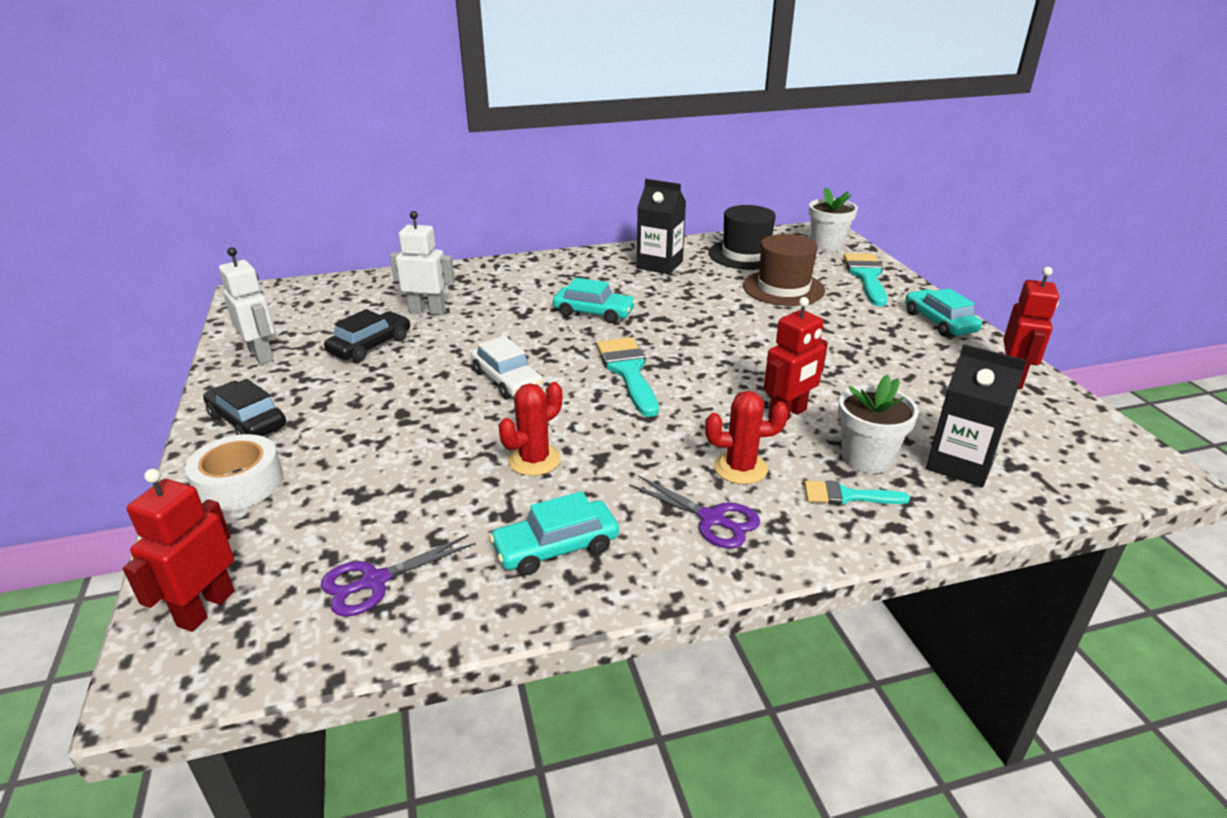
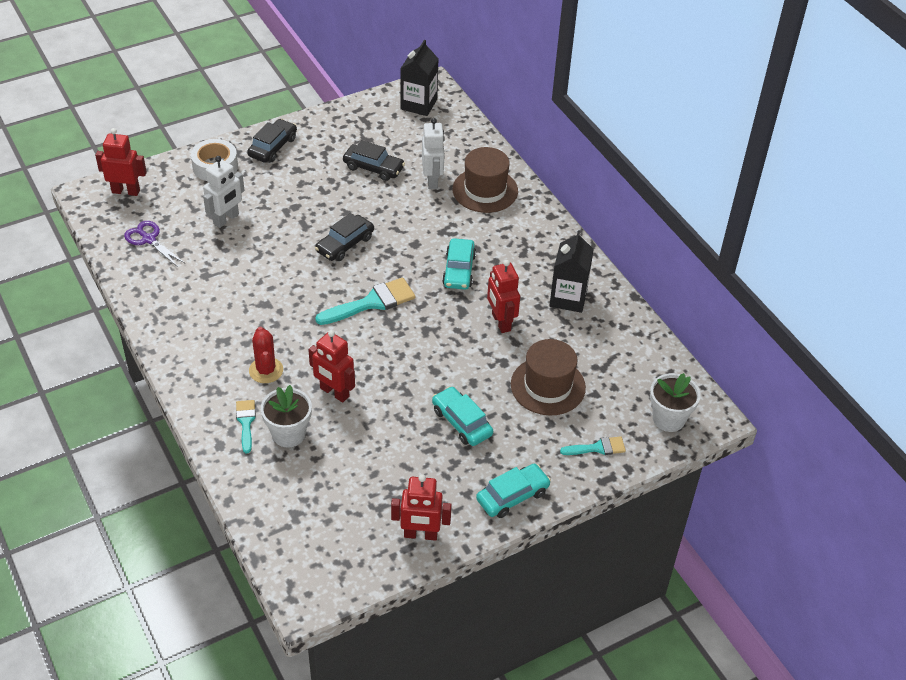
camera: 75 degrees right, 15 degrees up
(261, 355) = (348, 124): white robot -> white robot (226, 219)
(468, 284) = (485, 190): none -> brown hat
(507, 380) = (345, 244): white car -> black car
(534, 460) = (257, 275): red cactus -> none
(556, 547) = (181, 299): turquoise car -> turquoise car (462, 422)
(685, 300) = (500, 322): none -> red robot
(712, 519) = (214, 360): purple scissors -> none
(745, 255) = (616, 356): black hat -> none
(866, 276) = (597, 448): turquoise brush -> turquoise brush, size x0.58
(960, 464) = (291, 484): black carton -> black carton (418, 104)

